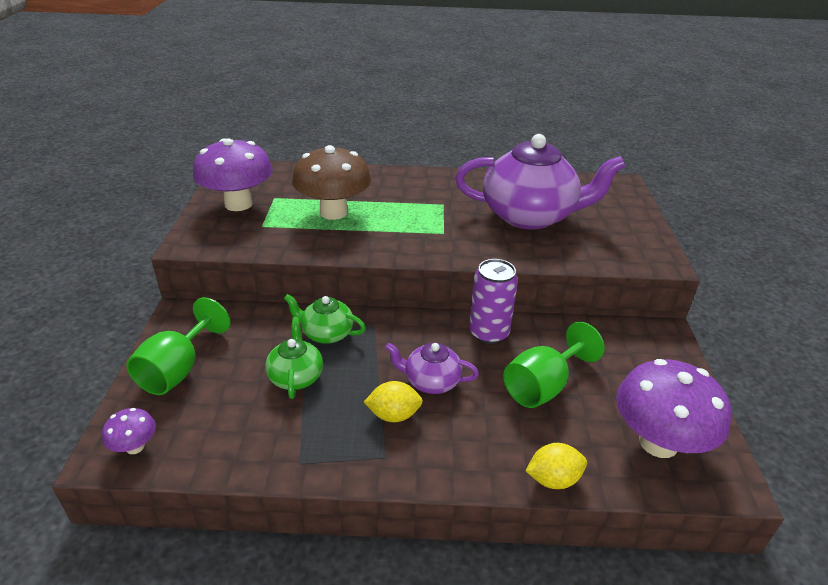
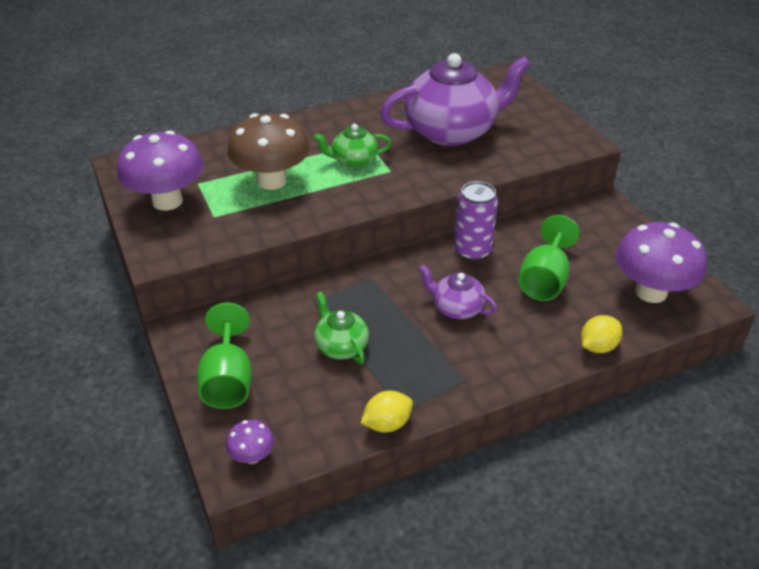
camera: 25 degrees left, 5 degrees up
(326, 333) = (335, 300): green teapot -> green teapot (353, 160)
(393, 415) = (447, 346): yellow lemon -> yellow lemon (387, 424)
(431, 381) = (456, 308): purple teapot -> purple teapot turned 45 degrees clockwise

